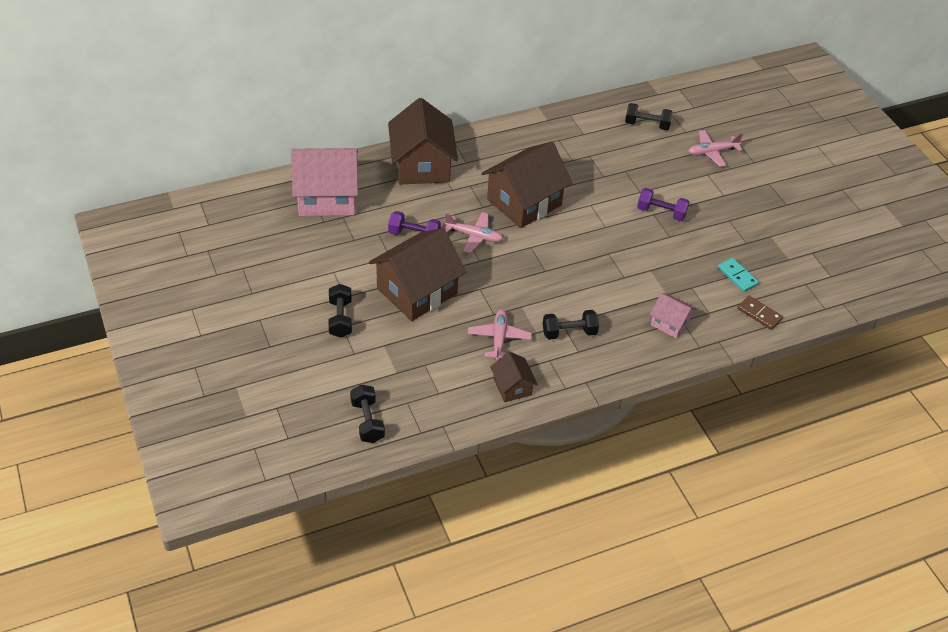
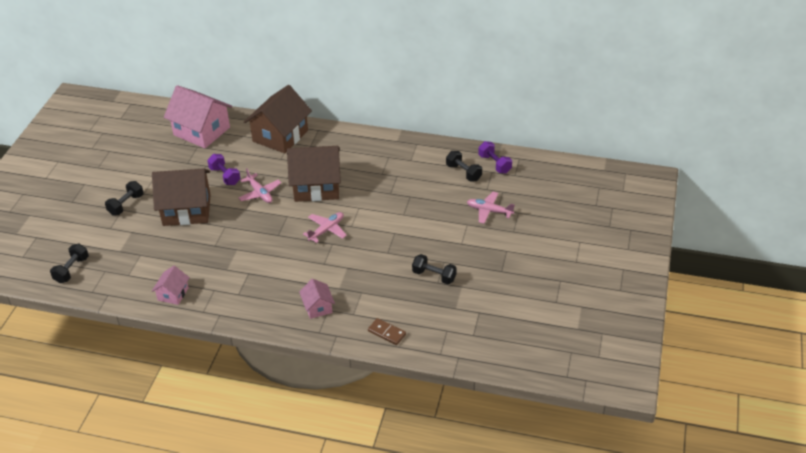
camera: 40 degrees right, 5 degrees down
(499, 338) = (200, 261): pink plane -> pink plane (326, 230)
(512, 387) = (173, 294): brown house -> pink house
(569, 332) = (246, 280): black dumbbell -> black dumbbell (434, 276)
(661, 212) = (401, 234): purple dumbbell -> purple dumbbell (494, 164)
(737, 276) = (402, 301): turquoise domino -> none
(759, 314) = (386, 333): brown domino -> brown domino turned 45 degrees counterclockwise

